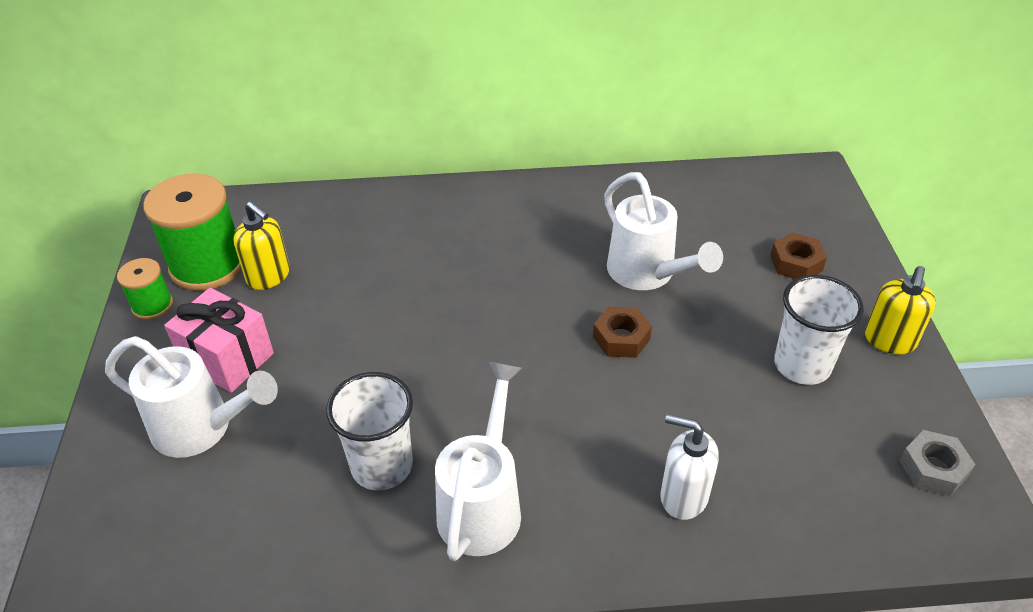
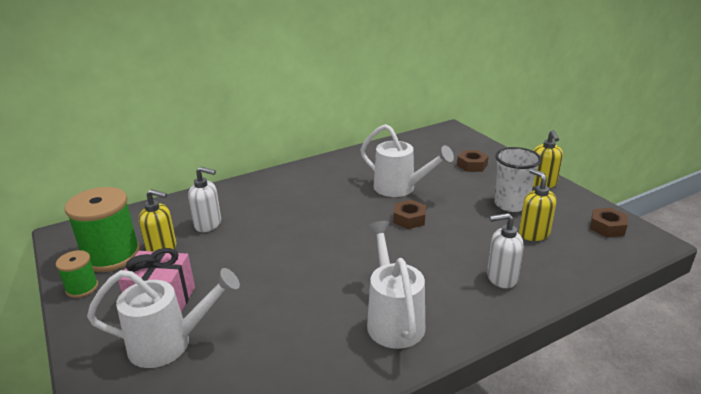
camera: 25 degrees left, 15 degrees down
(345, 252) = (208, 224): none -> white soap dispenser
(382, 466) = (314, 322): white cup -> none
(796, 435) = (533, 233): none -> yellow soap dispenser
(933, 469) = (607, 227): grey nut -> brown nut

